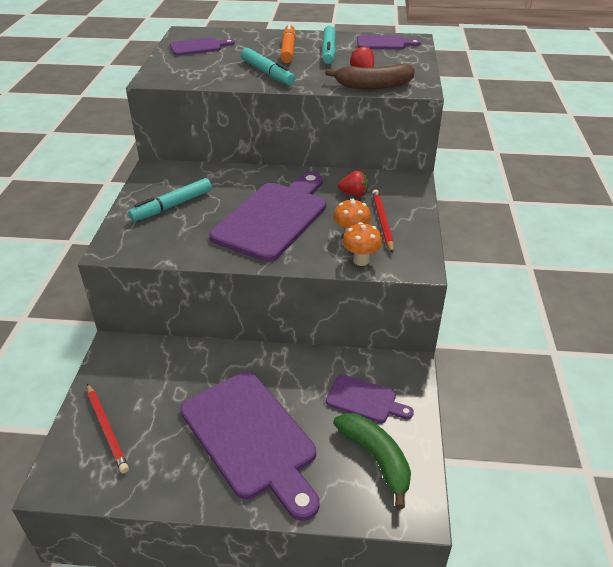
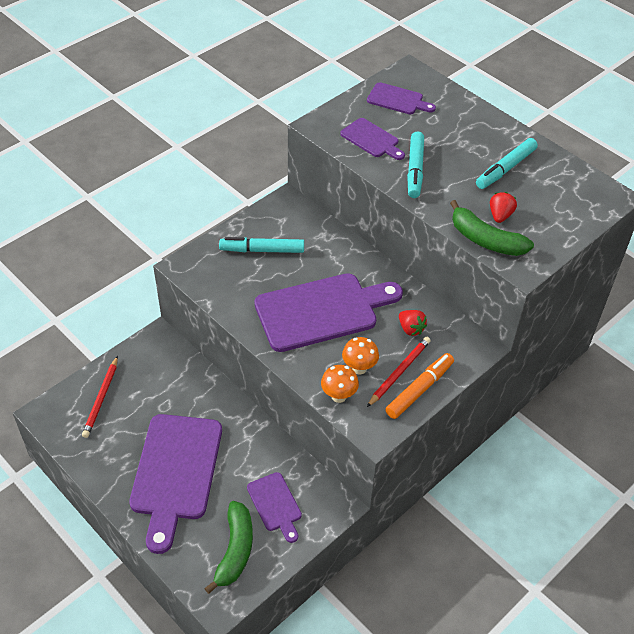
camera: 40 degrees right, 10 degrees up
(288, 49) = (471, 146): orange marker -> orange marker (419, 390)
(373, 86) = (485, 240): brown banana -> green banana
(383, 43) = (573, 186): purple cutting board -> purple cutting board (371, 139)

